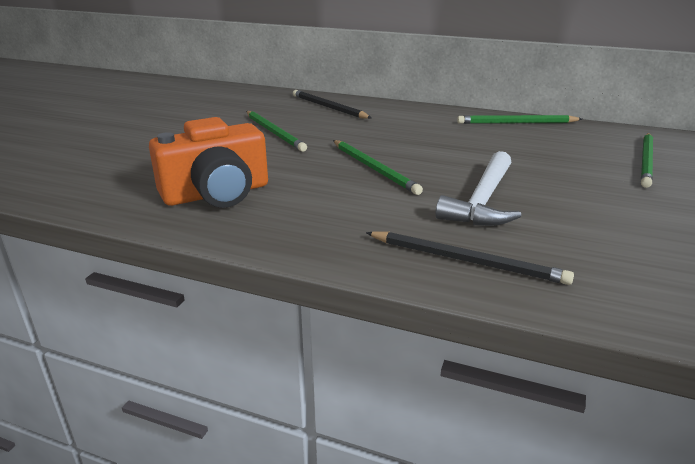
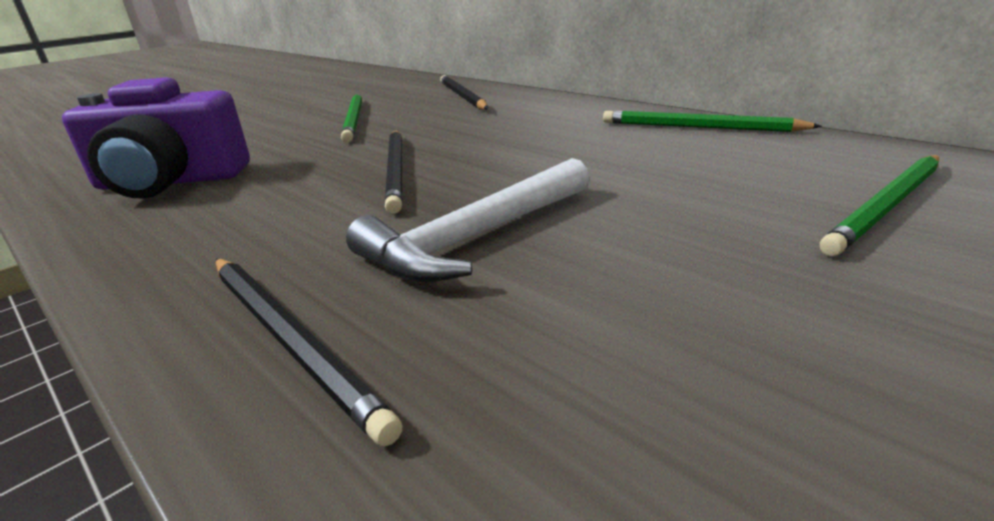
camera: 25 degrees right, 0 degrees up
(217, 193) = (171, 181): orange camera -> purple camera
(374, 168) = (396, 171): green pencil -> black pencil

